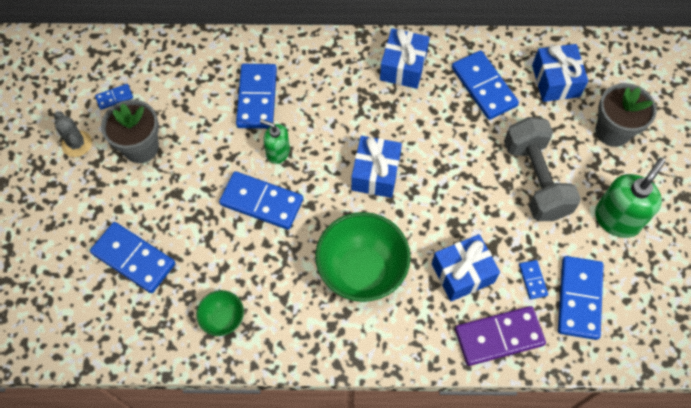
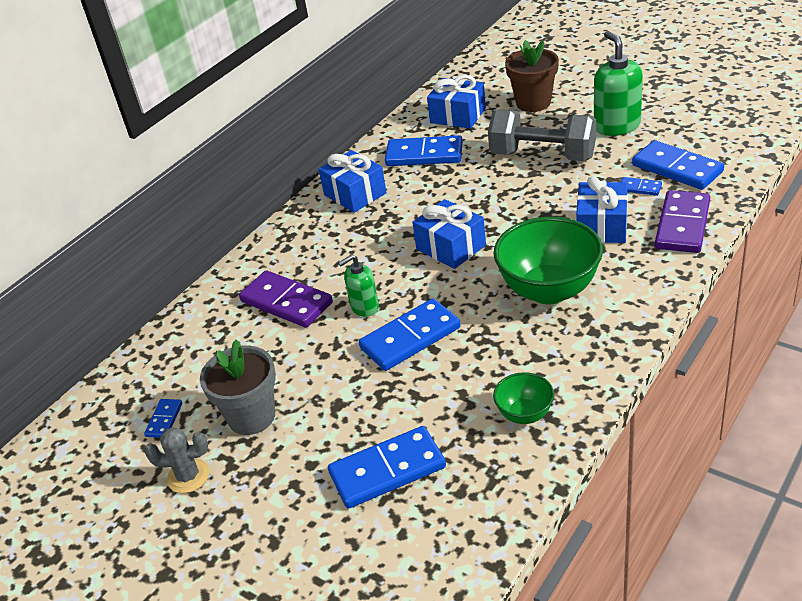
camera: 50 degrees left, 25 degrees down
(257, 98) = (286, 302): blue domino -> purple domino
(612, 131) = (533, 103): grey flower pot -> brown flower pot

